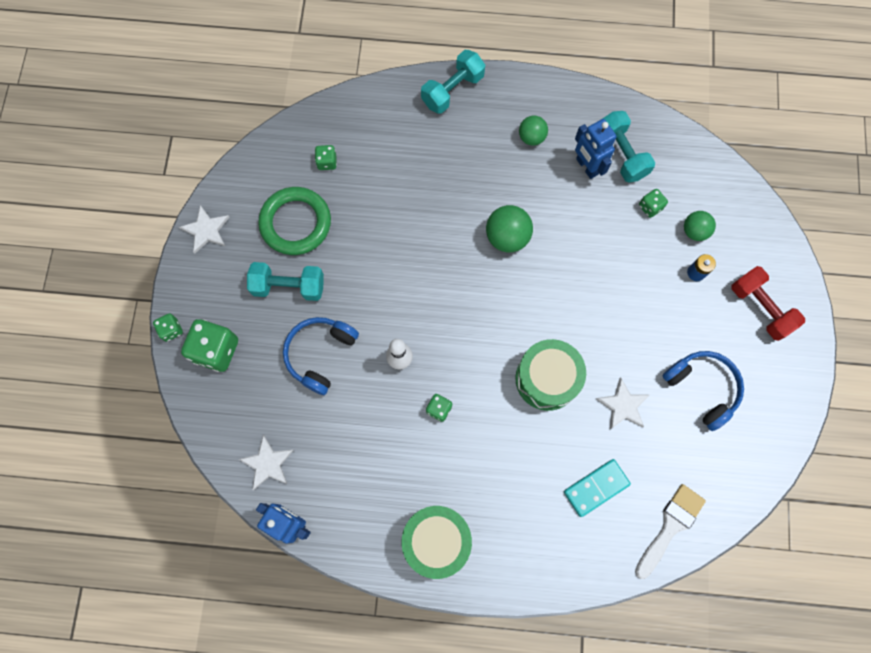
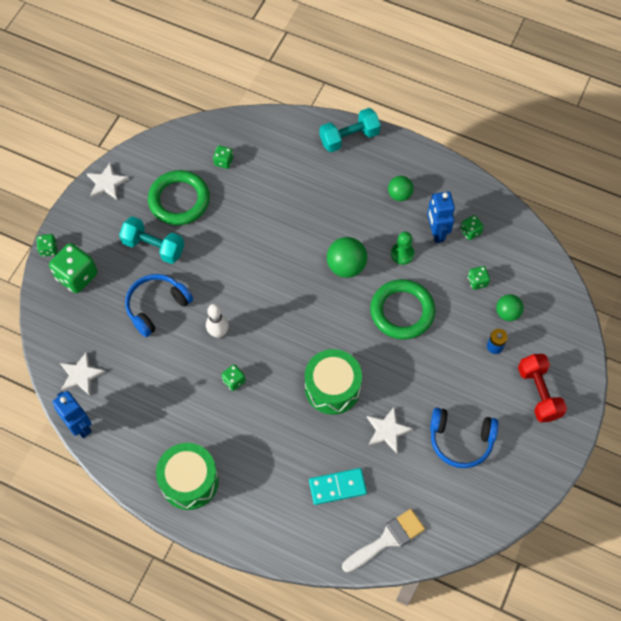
camera: 20 degrees right, 10 degrees down
(560, 203) = (402, 254): none -> green pawn
(586, 267) = (402, 311): none -> green ring
(621, 154) = (470, 232): turquoise dumbbell -> green dice
(702, 388) = (460, 440): blue headphones -> blue headphones turned 120 degrees clockwise

